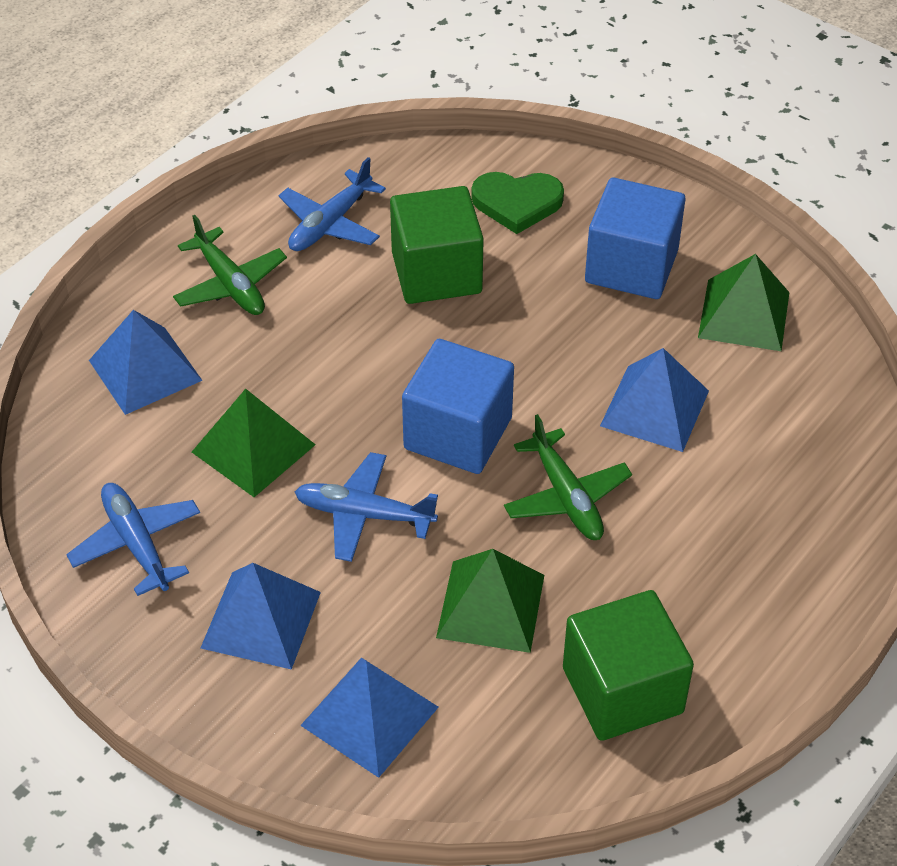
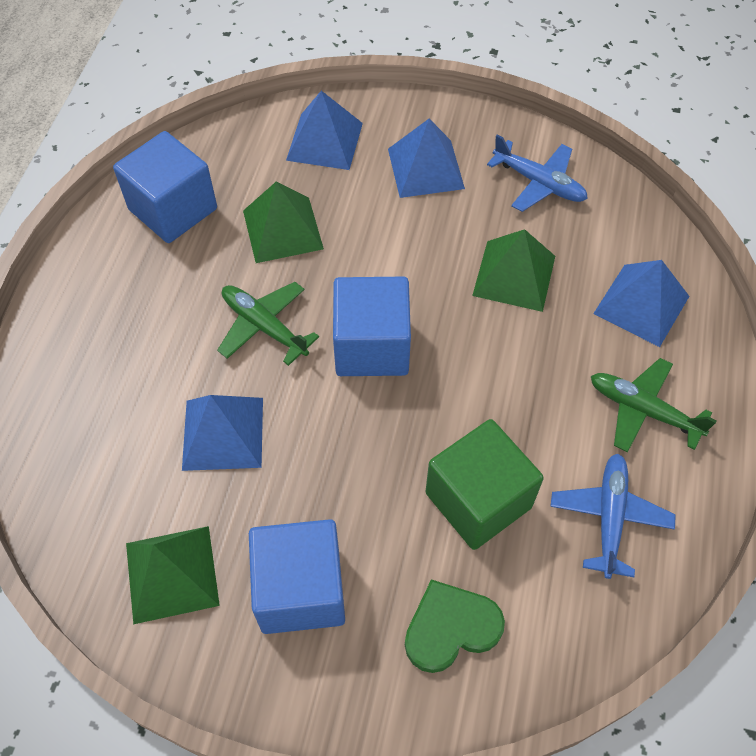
camera: 155 degrees right, 10 degrees up
(364, 514) = (403, 258): blue plane -> none
(622, 690) = (173, 209): green cube -> blue cube

